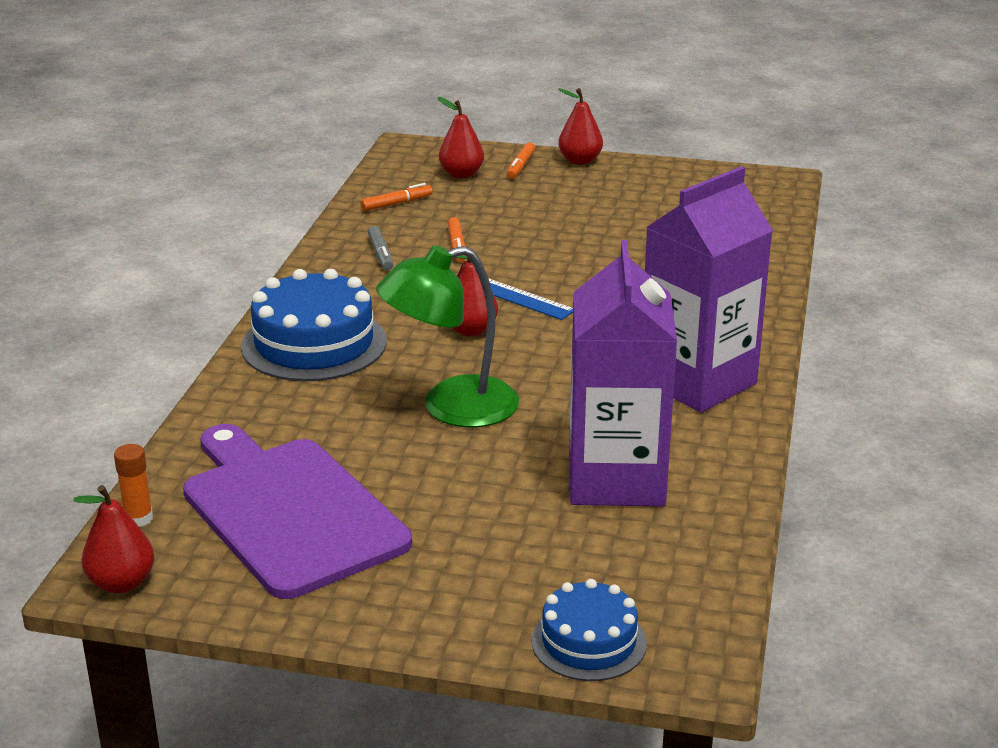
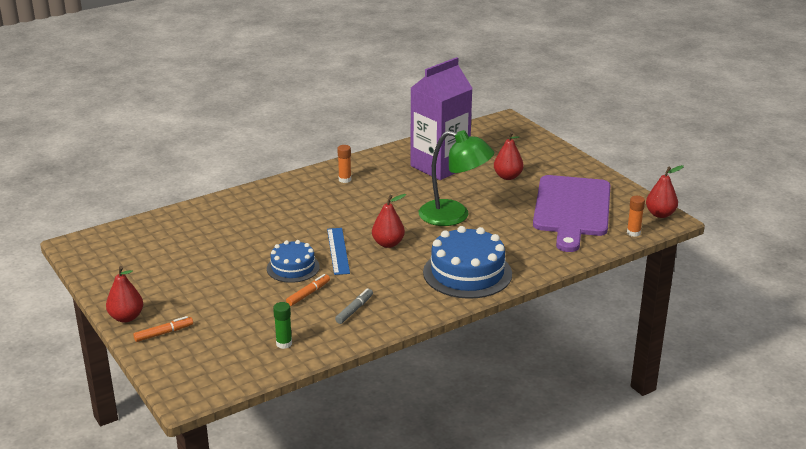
camera: 135 degrees left, 0 degrees up
(396, 203) = (284, 344): orange marker -> green glue stick
(461, 174) = (206, 347): red pear -> red pear (508, 177)
(589, 642) = (526, 136): blue cake -> blue cake (293, 267)
(697, 382) = (345, 180): purple carton -> orange glue stick

